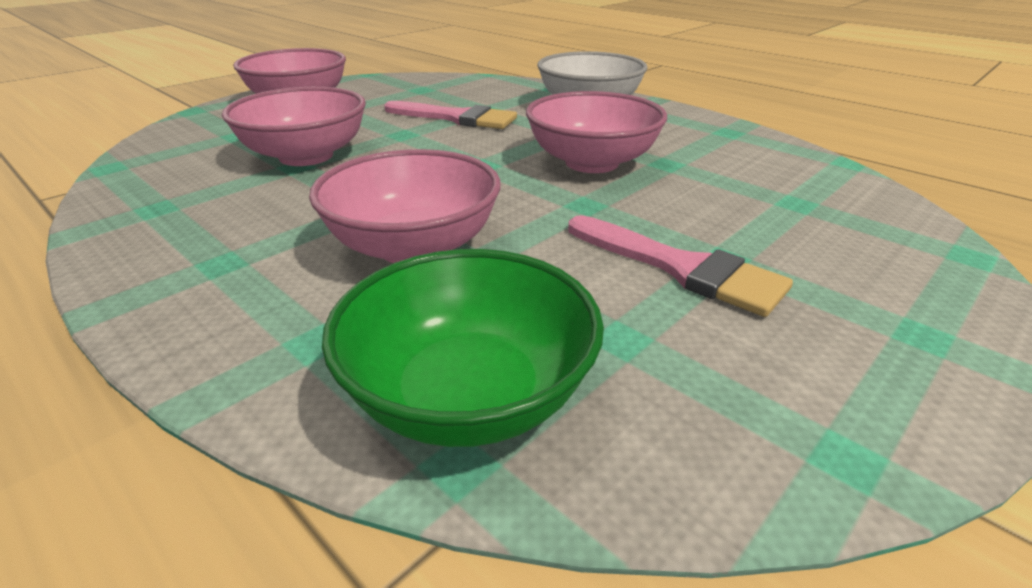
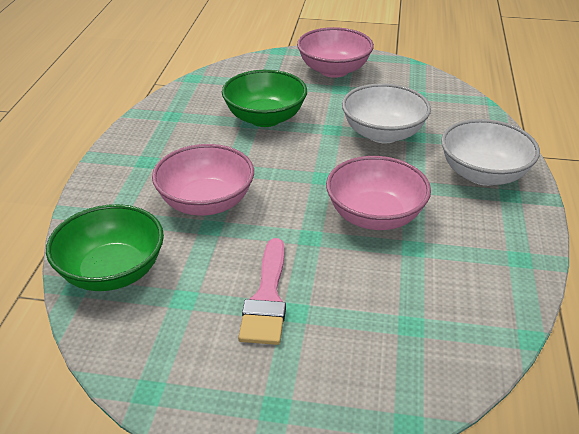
camera: 55 degrees right, 5 degrees up
(306, 156) = (265, 118): pink bowl -> green bowl
(456, 118) = (383, 134): pink brush -> white bowl

